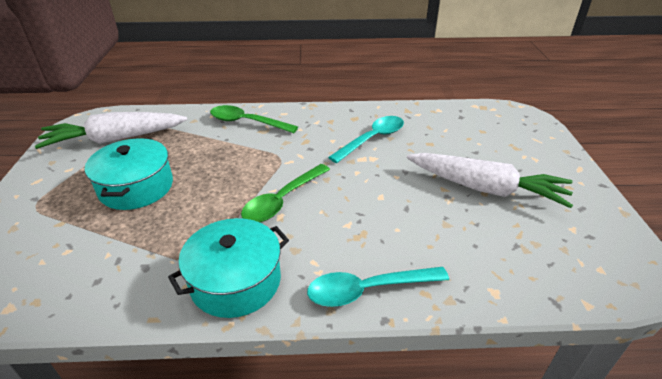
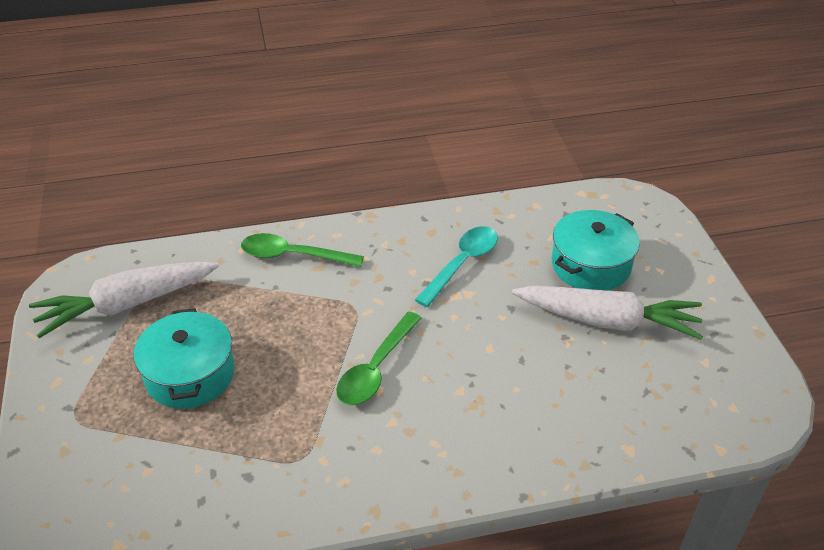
camera: 10 degrees left, 5 degrees up
(235, 281) = (356, 478): turquoise pot -> turquoise pot (590, 265)
(368, 290) = (500, 466): turquoise spoon -> none

